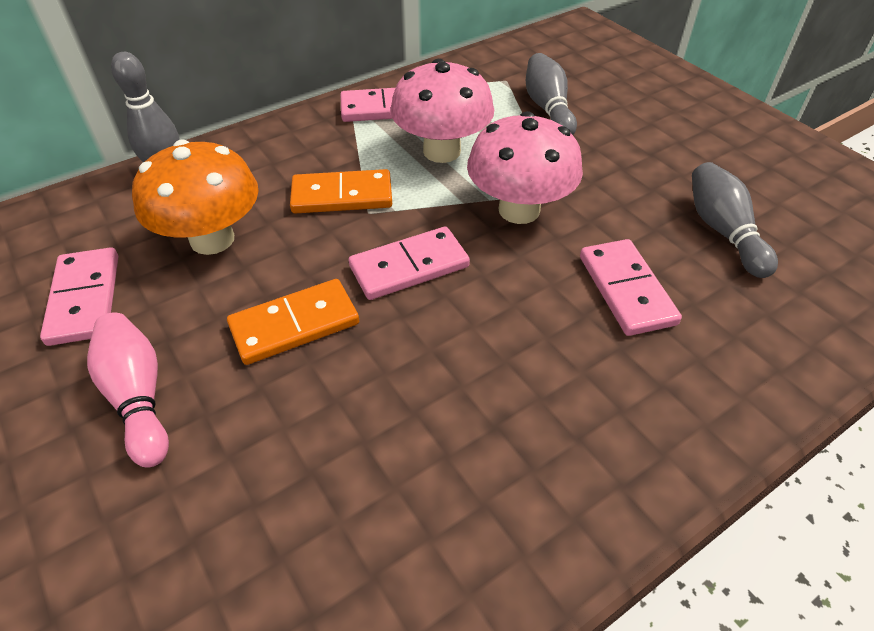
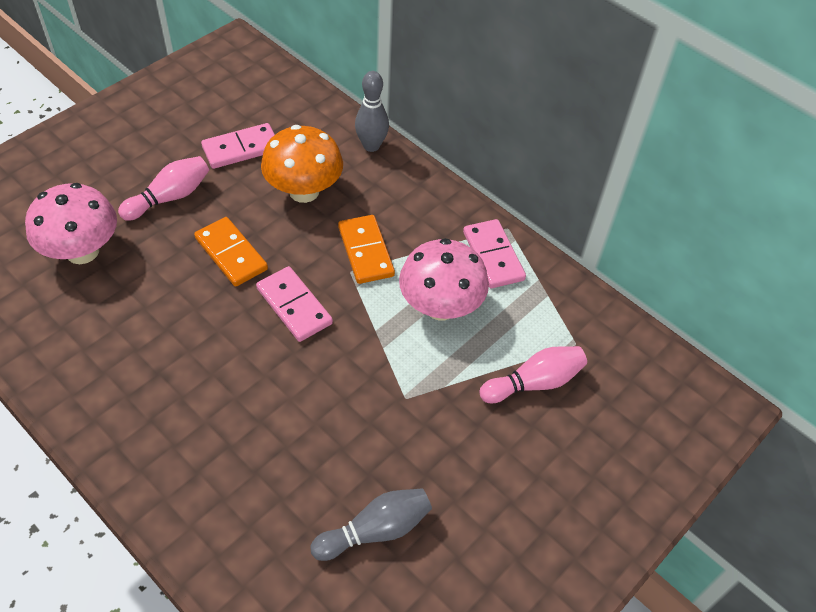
camera: 75 degrees right, 5 degrees up
(519, 210) = (373, 370): pink mushroom -> pink mushroom (82, 251)
(548, 109) = (534, 383): grey bowling pin -> pink bowling pin
(626, 290) = (290, 450): pink domino -> none

